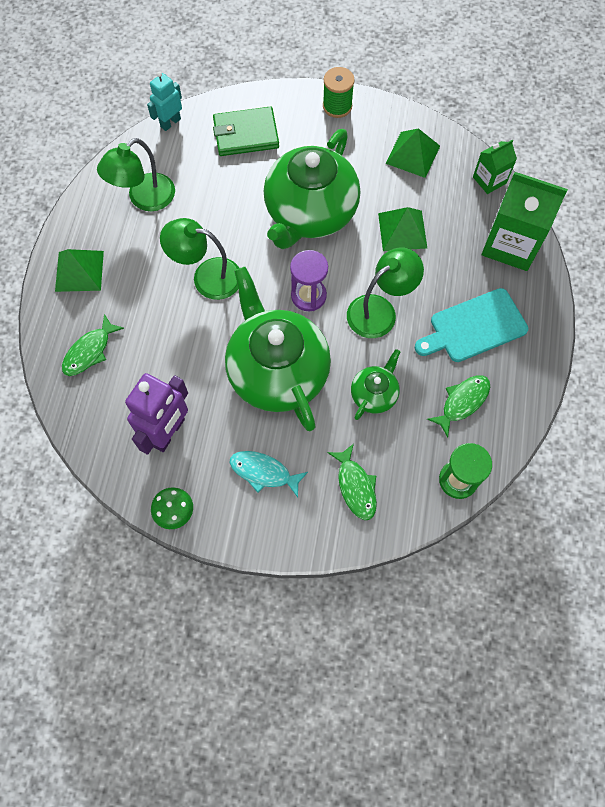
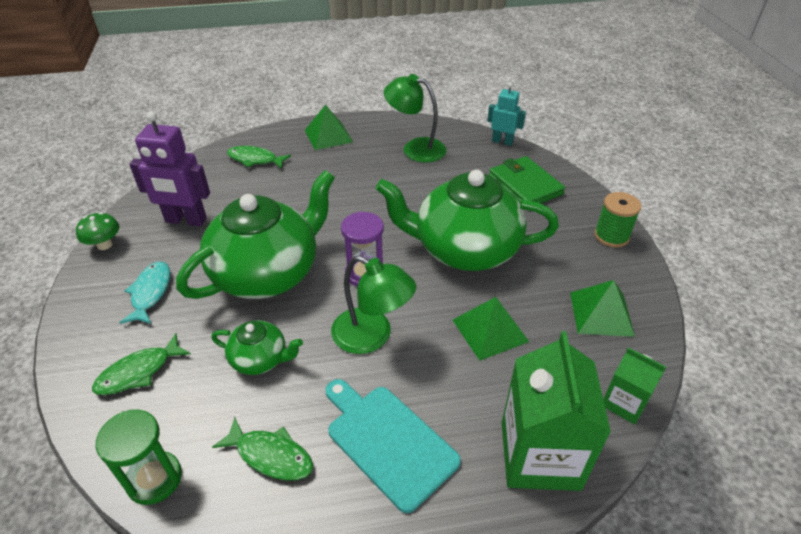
camera: 70 degrees right, 25 degrees down
(207, 276) = (355, 202): green lamp -> none

